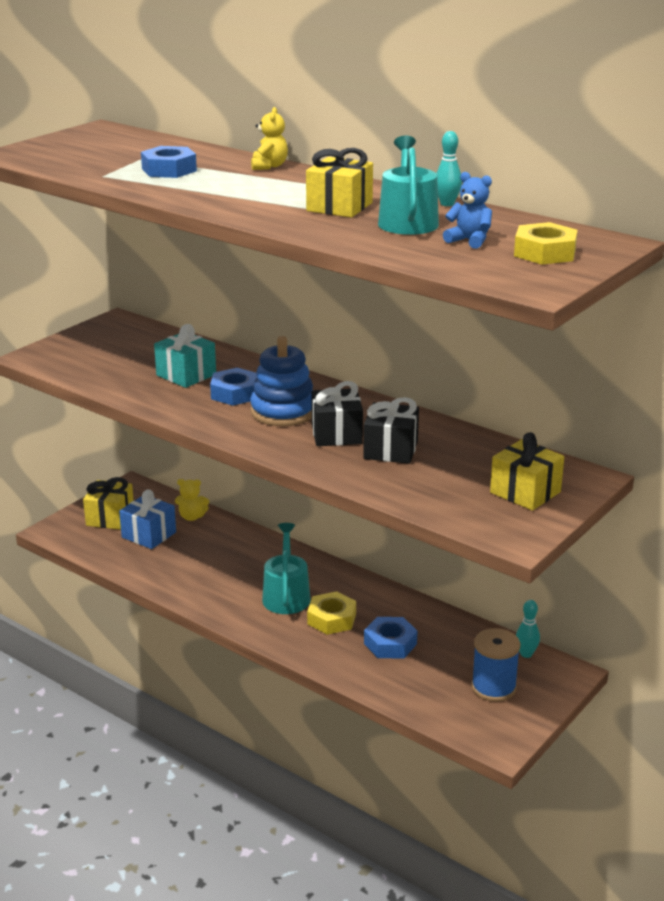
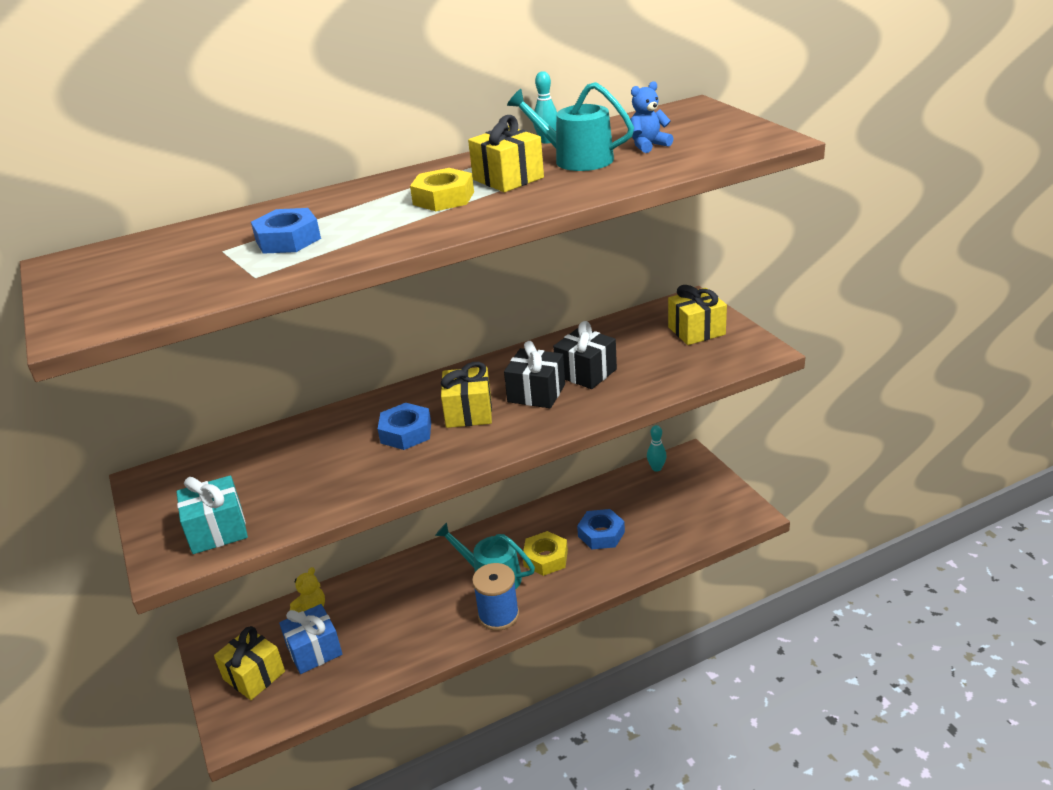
camera: 60 degrees left, 5 degrees up
(186, 375) = (335, 455): turquoise gift -> turquoise gift (217, 530)
(269, 166) = (346, 193): yellow teddy bear -> none
(283, 411) = (469, 412): blue stacking toy -> yellow gift
(493, 687) = (686, 497): blue spool -> blue spool (498, 615)
(544, 253) = (698, 127): yellow nut -> yellow nut (443, 198)

